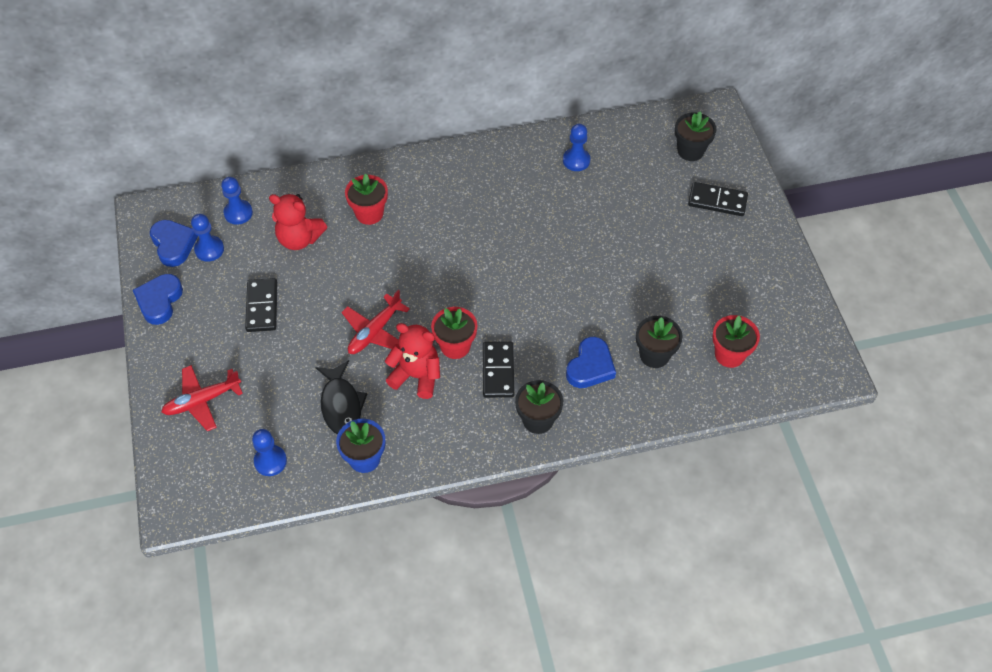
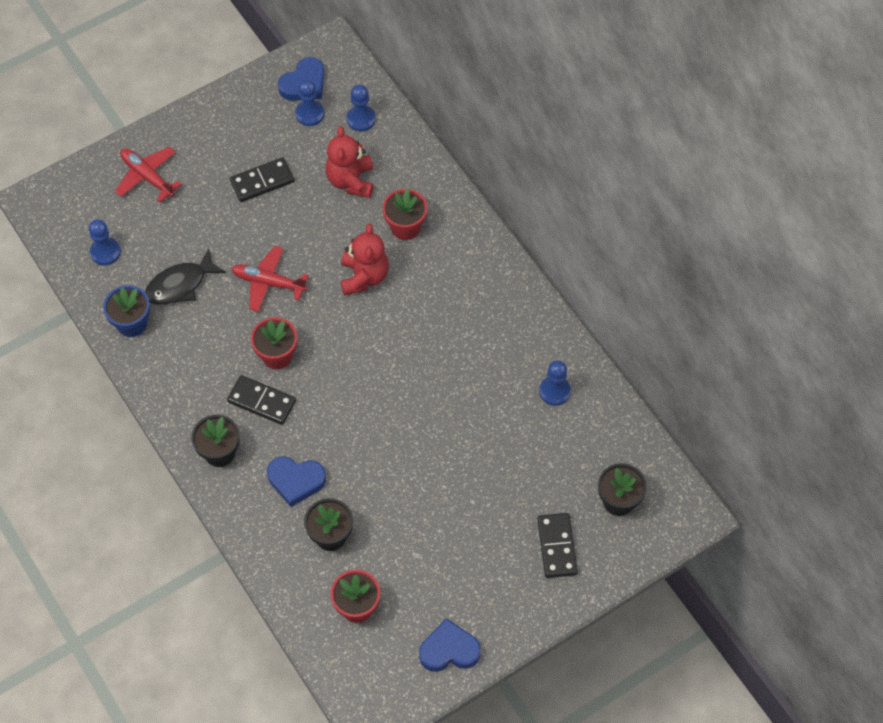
camera: 70 degrees right, 5 degrees up
(159, 301) = (238, 100): blue heart -> blue heart (449, 650)
(416, 376) = (232, 334): red teddy bear -> red teddy bear (364, 277)
(498, 371) = (261, 401): black domino -> black domino turned 45 degrees clockwise

